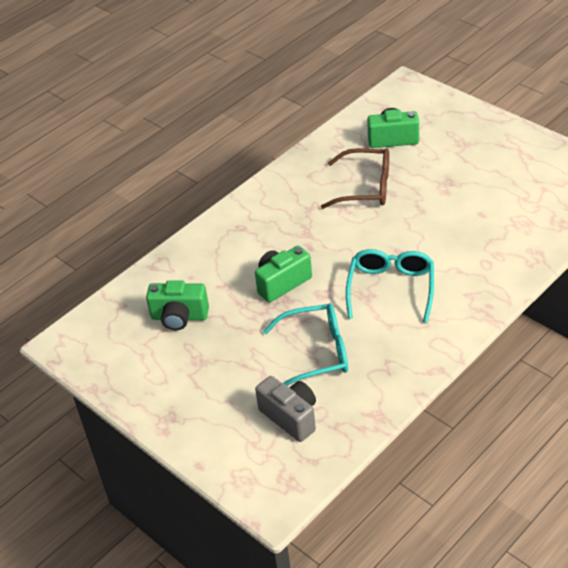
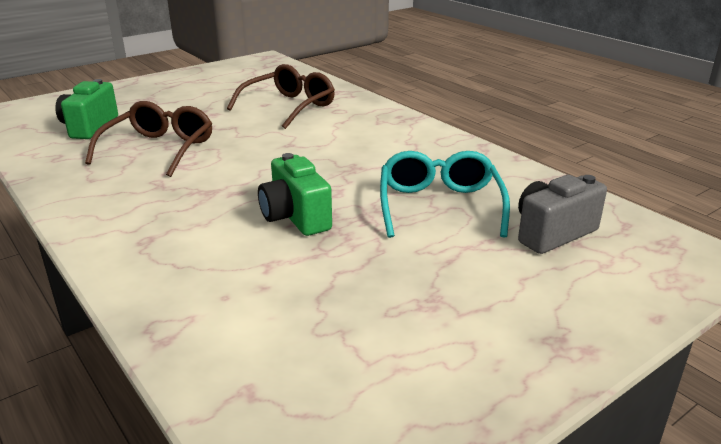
camera: 85 degrees left, 15 degrees down
(179, 317) = (318, 316): green camera -> none
(391, 288) = (348, 154): turquoise glasses -> none
(482, 230) = (289, 106): none -> brown glasses

